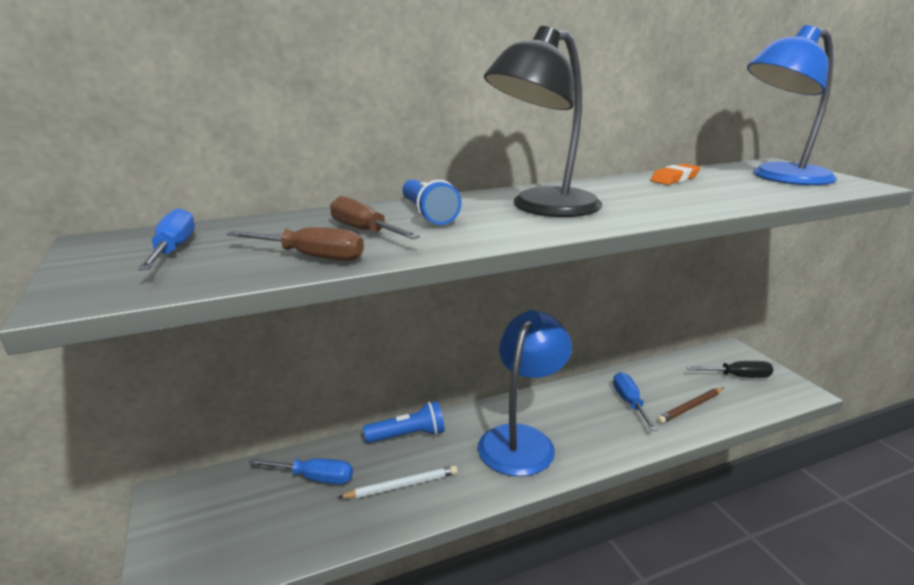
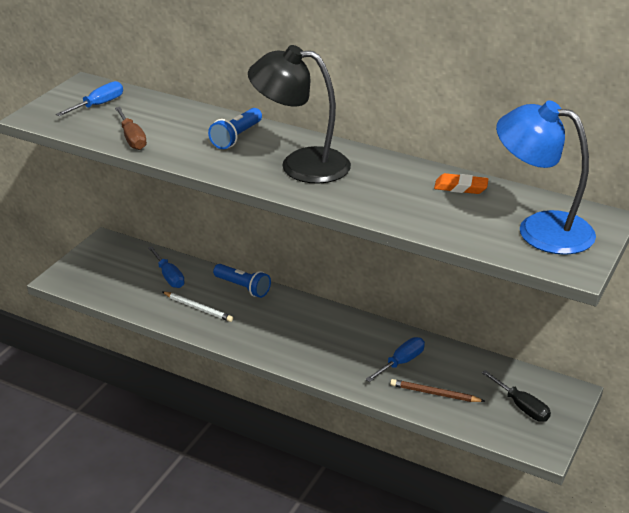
camera: 50 degrees right, 10 degrees up
(364, 231) = (184, 133): brown screwdriver -> none
(522, 440) = (294, 332): blue lamp -> none

